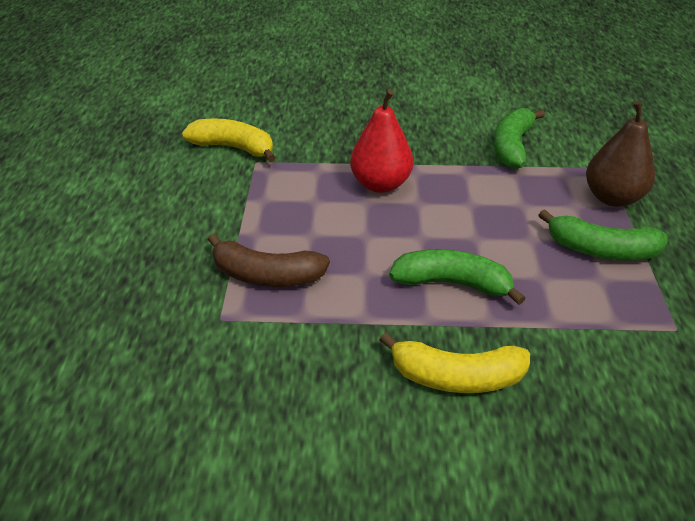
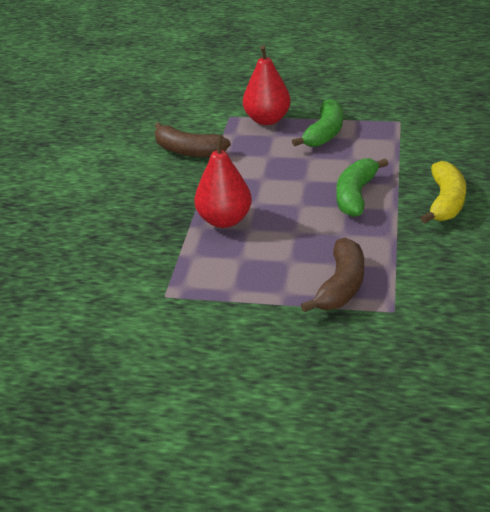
camera: 80 degrees left, 5 degrees down
(233, 148) = (133, 312): yellow banana -> none
(512, 146) = (188, 151): green banana -> brown banana
(612, 197) = (267, 120): brown pear -> red pear

